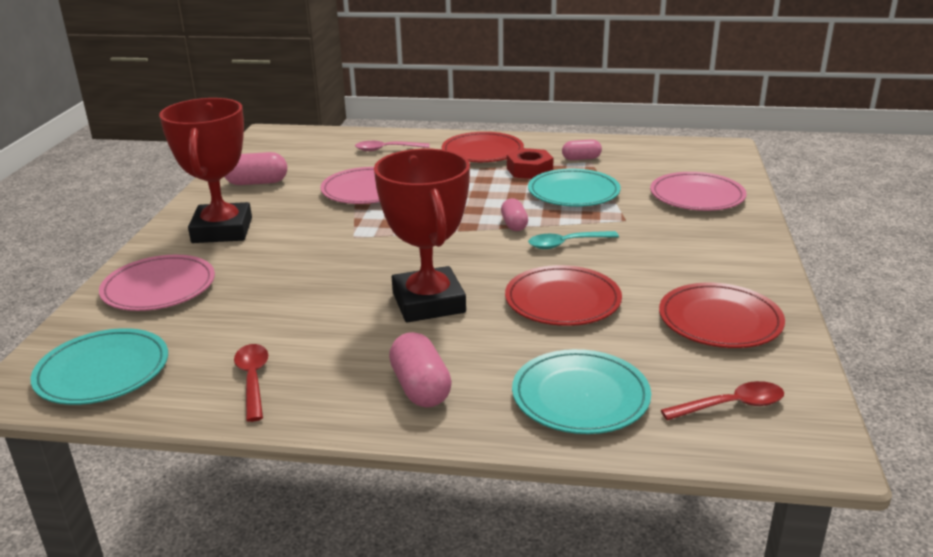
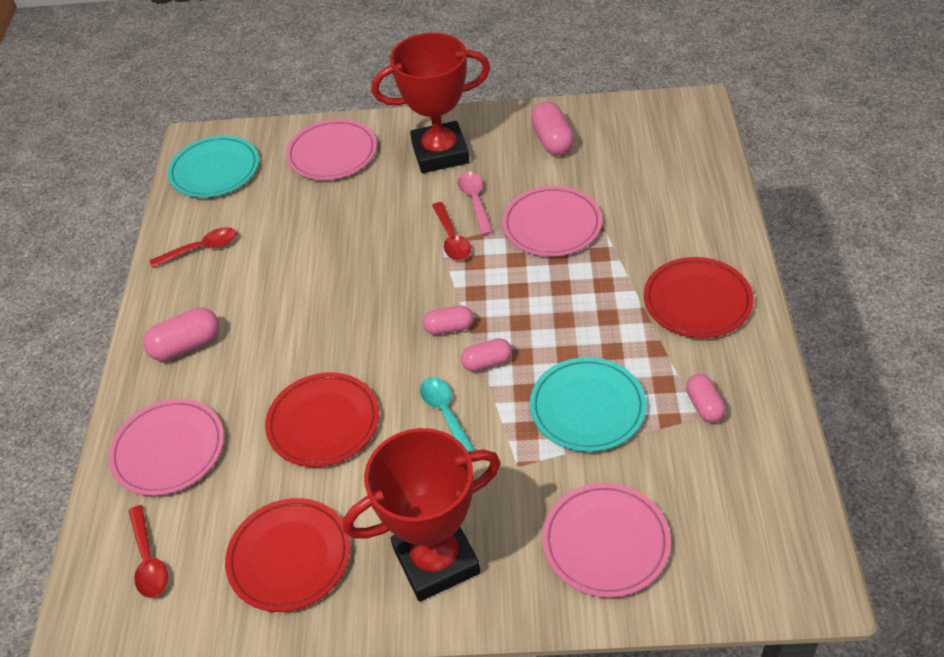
camera: 85 degrees right, 20 degrees up
(352, 231) = (452, 239): none -> red spoon
(386, 149) = (676, 213): pink spoon -> pink spoon (475, 201)
(428, 302) = (316, 324): red trophy -> red trophy (436, 560)
(466, 238) = (449, 328): none -> pink capsule
(529, 170) = (648, 356): red nut -> none
(580, 396) = (168, 450): turquoise plate -> pink plate

